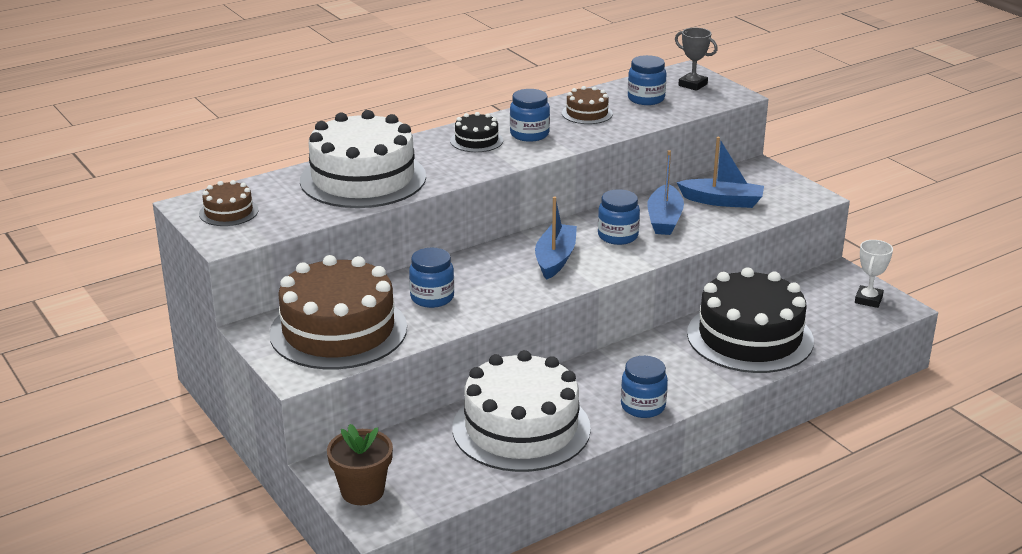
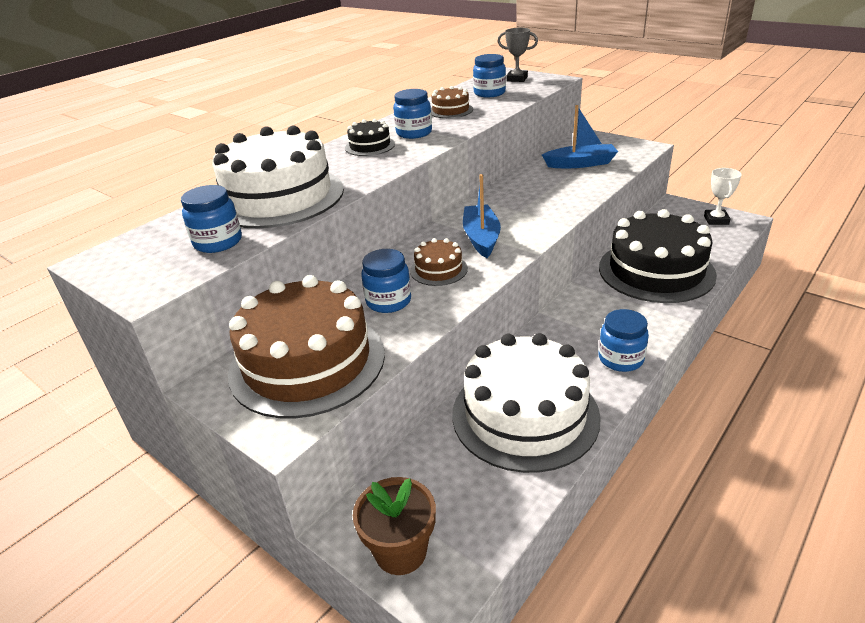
camera: 15 degrees left, 5 degrees up
(228, 212) = (142, 259): brown cake -> brown cake (438, 269)
(618, 236) = (520, 207): blue jar -> blue jar (218, 242)
(664, 219) = (547, 186): blue boat -> none

